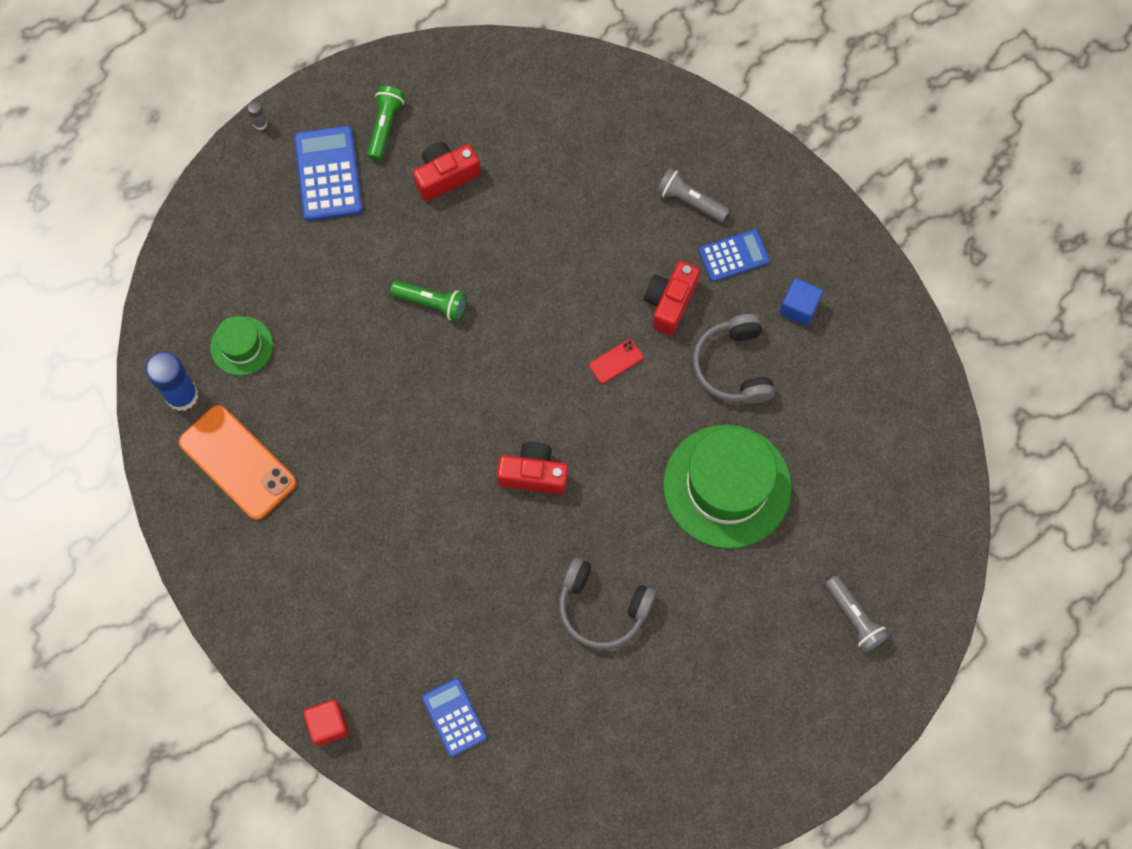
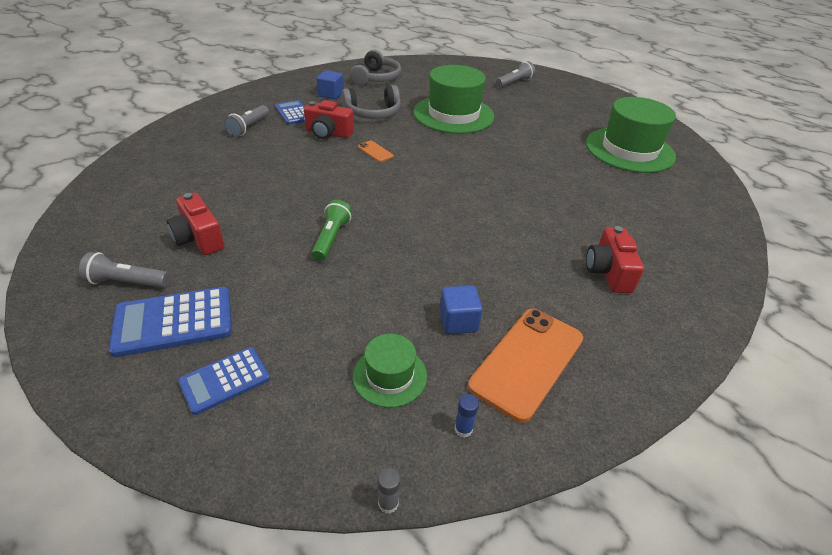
camera: 100 degrees left, 30 degrees down
(182, 395) = (463, 429): blue glue stick -> blue glue stick, size x0.44
(260, 124) = (78, 395): grey glue stick -> grey glue stick (388, 503)
(294, 412) = (458, 321): none -> blue cube
(328, 725) = (729, 270): red cube -> none
(385, 127) = (127, 282): green flashlight -> grey flashlight
(454, 717) = (670, 207): blue calculator -> blue calculator (225, 380)
(533, 474) = (471, 181): red camera -> red camera (608, 272)
(602, 608) = (553, 152): grey headphones -> grey headphones (376, 78)
(604, 728) = (629, 150): none -> green hat
(616, 361) = (375, 151): red phone -> orange phone

